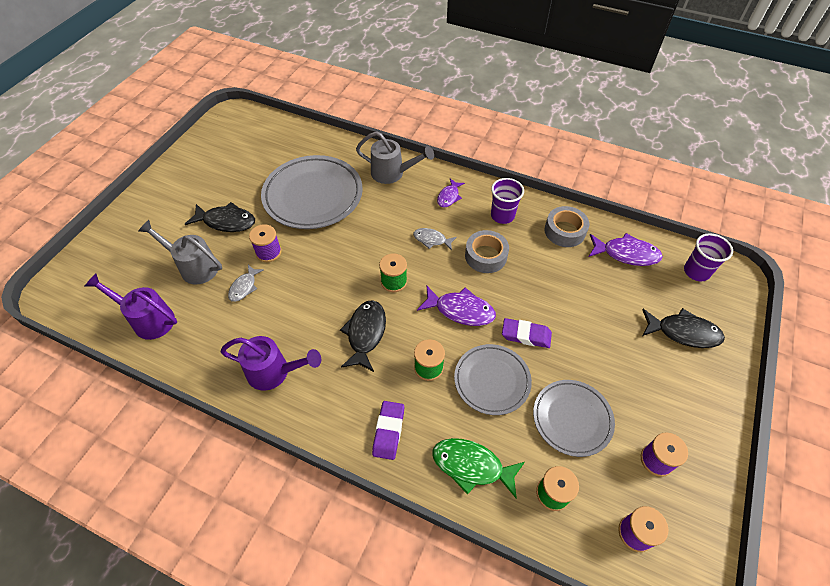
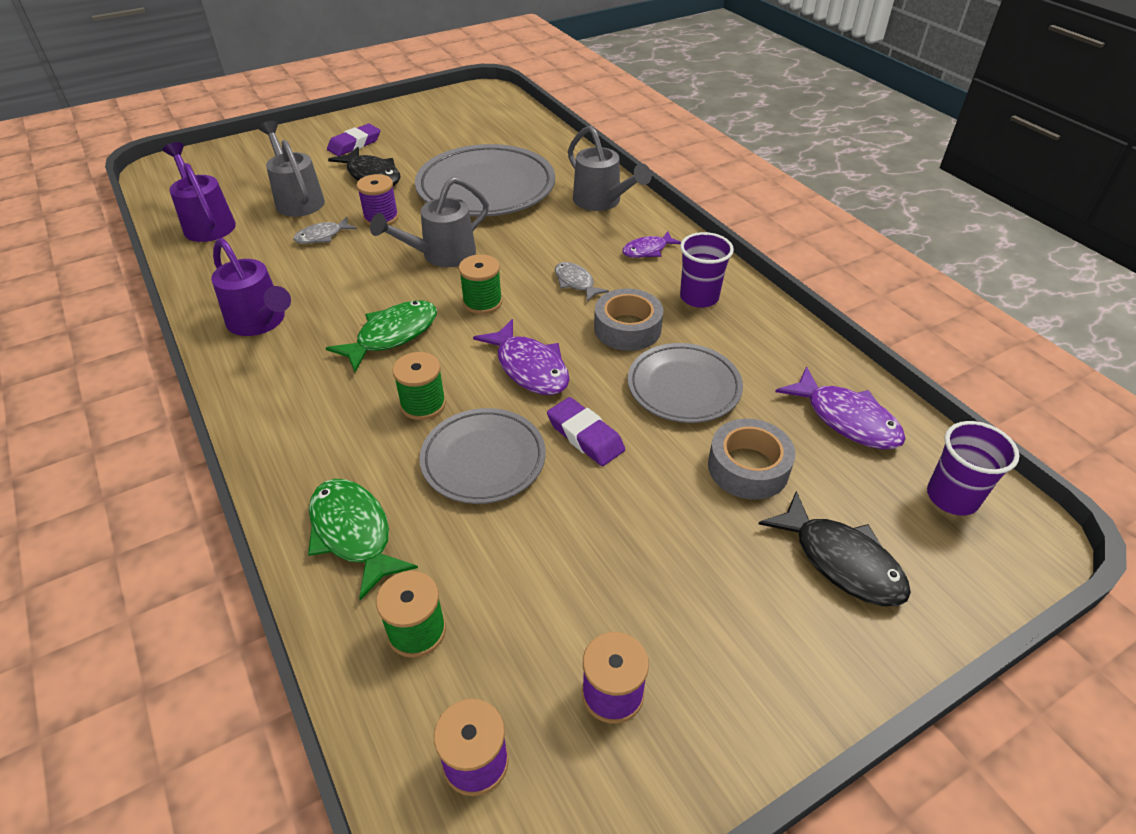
camera: 35 degrees right, 10 degrees down
(337, 261) = (442, 255): none -> grey watering can
(365, 334) = (392, 335): black fish -> green fish
(388, 431) = (305, 441): purple eraser -> purple eraser (354, 144)
(564, 231) = (773, 351): grey tape -> grey tape (748, 467)
(572, 419) = (542, 563): grey plate -> grey plate (683, 387)

